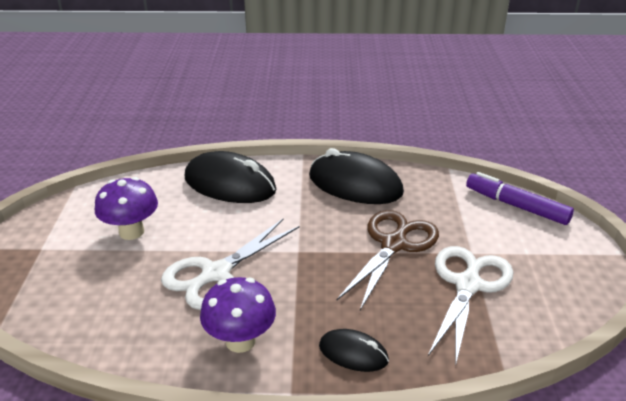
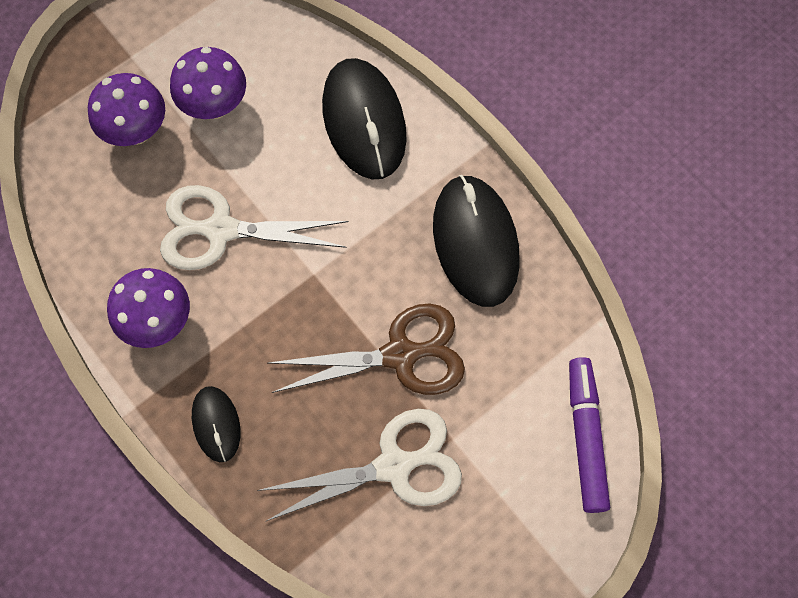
camera: 50 degrees right, 35 degrees up
(92, 274) = (136, 131): none -> purple mushroom

